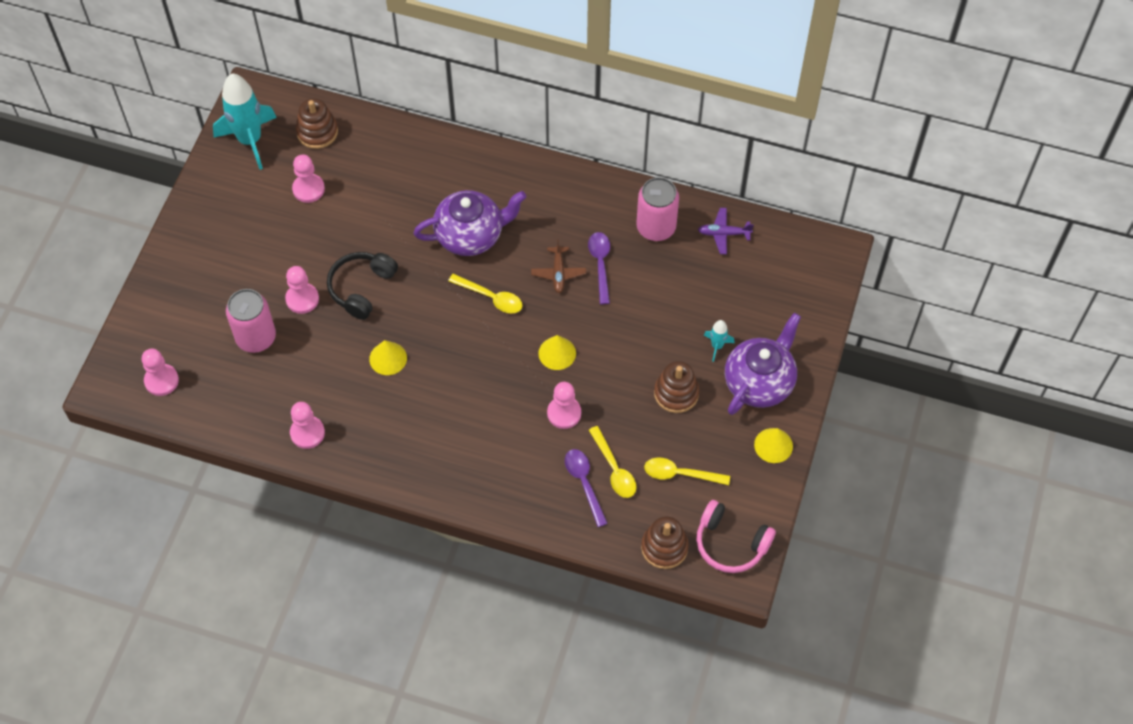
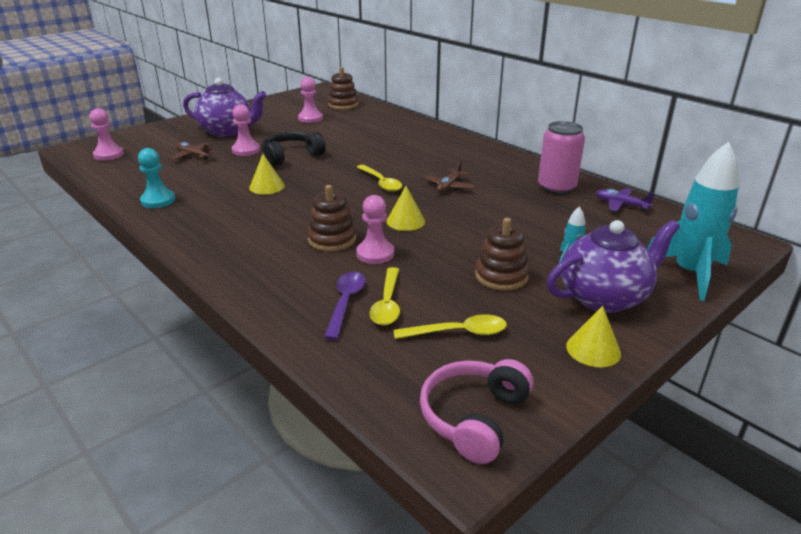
camera: 30 degrees right, 30 degrees down
(250, 140) = (299, 99): turquoise rocket -> turquoise rocket (689, 274)
(256, 337) = (193, 155): pink can -> brown plane
(307, 433) = (158, 200): pink pawn -> turquoise pawn
(471, 235) = (397, 156): purple teapot -> purple teapot (227, 131)
(600, 264) = (490, 191): purple spoon -> none
(664, 547) = (384, 386): brown stacking toy -> brown stacking toy (332, 239)
(680, 474) = (458, 332): yellow spoon -> yellow spoon turned 135 degrees clockwise
(730, 543) = (474, 417): pink headphones -> pink headphones turned 60 degrees clockwise

